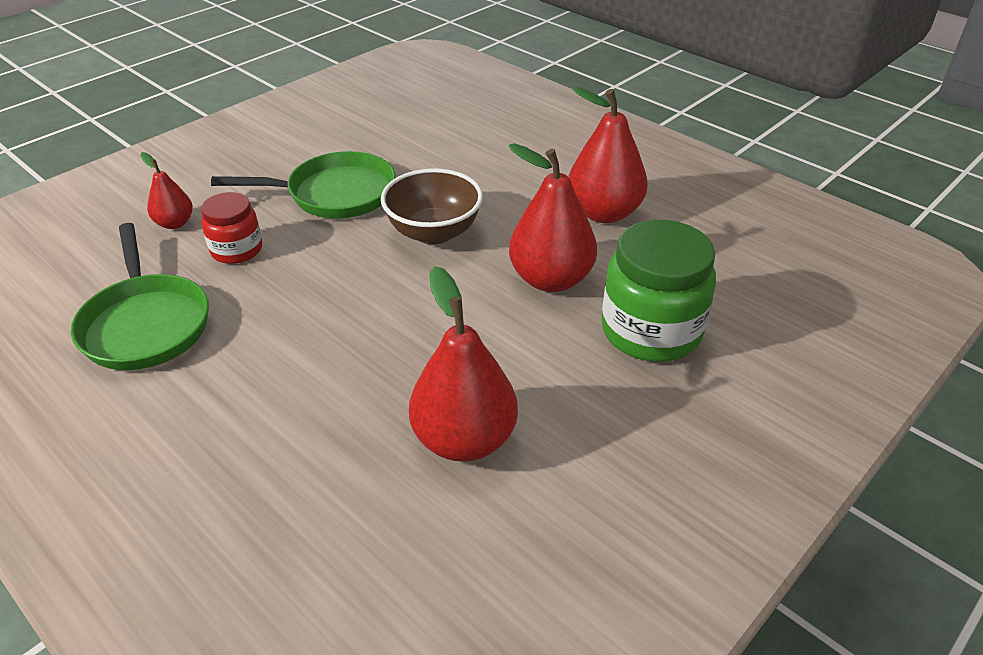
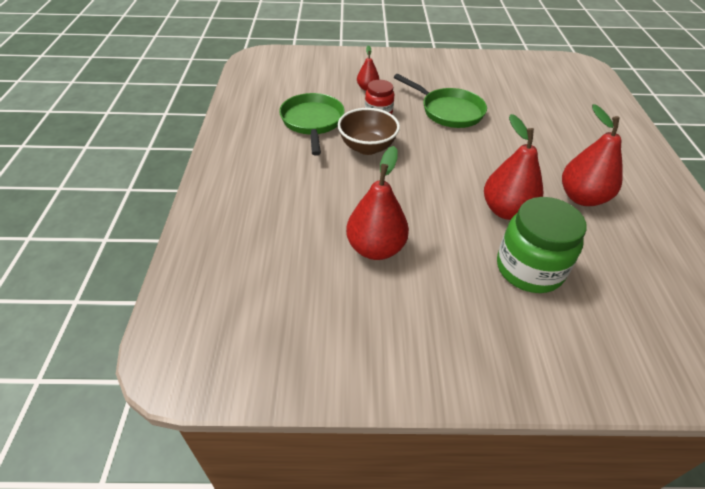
camera: 45 degrees right, 5 degrees up
(145, 324) = (312, 122): green pan -> green pan turned 150 degrees clockwise
(433, 232) = (474, 154): brown bowl -> brown bowl (367, 147)

